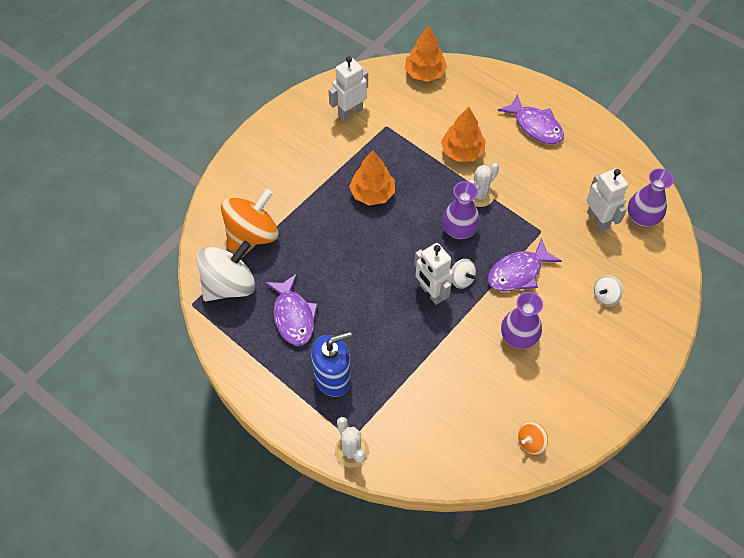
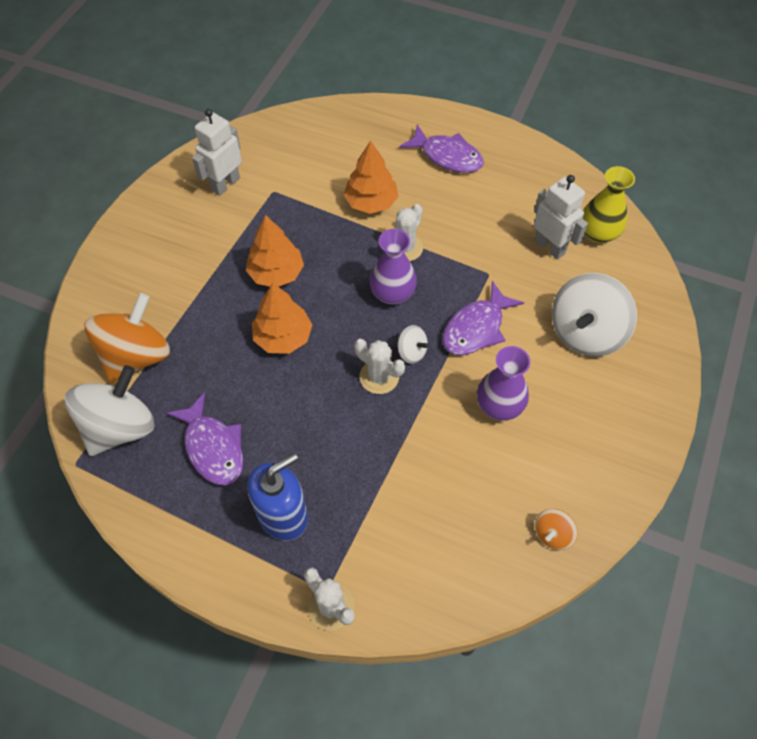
camera: 15 degrees left, 0 degrees up
(425, 73) = (303, 123): orange tree -> orange tree (283, 337)
(431, 293) = (379, 377): white robot -> white cactus
(605, 296) = (585, 332): white spinning top -> white spinning top, size x2.18
(642, 218) = (598, 233): purple vase -> yellow vase

